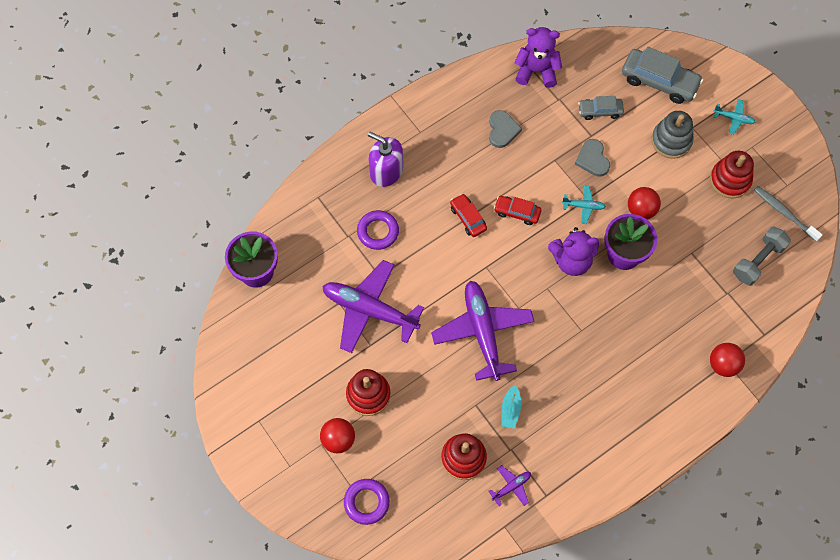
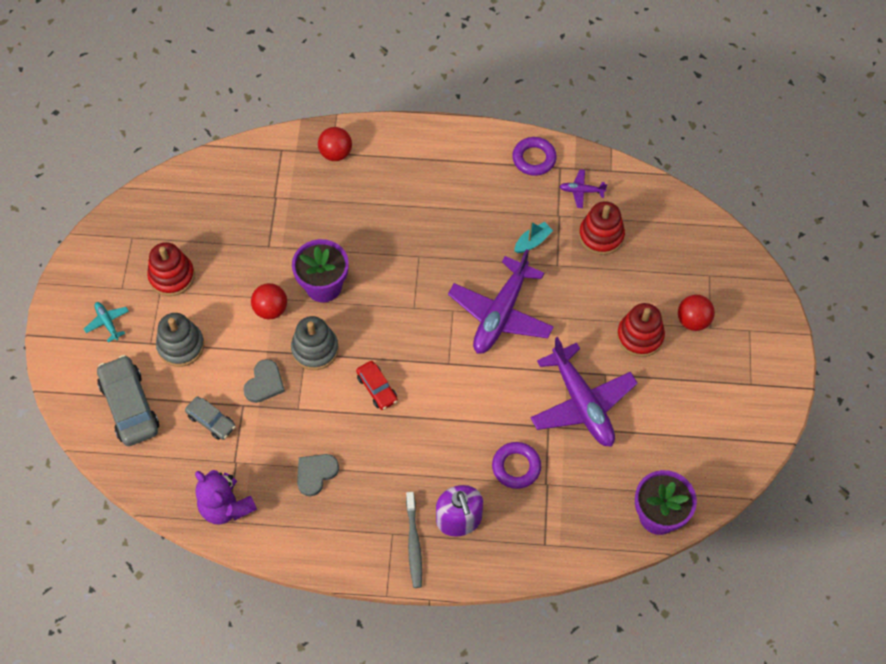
camera: 140 degrees left, 5 degrees down
(366, 502) = (705, 260): purple ring -> purple ring (534, 159)
(468, 218) = (424, 417): red car -> none
(571, 260) = (371, 313): purple teddy bear -> none
(583, 206) = (315, 349): turquoise plane -> grey stacking toy
(758, 261) = (224, 201): grey dumbbell -> none
(784, 213) = (161, 219): grey toothbrush -> grey toothbrush (414, 544)

